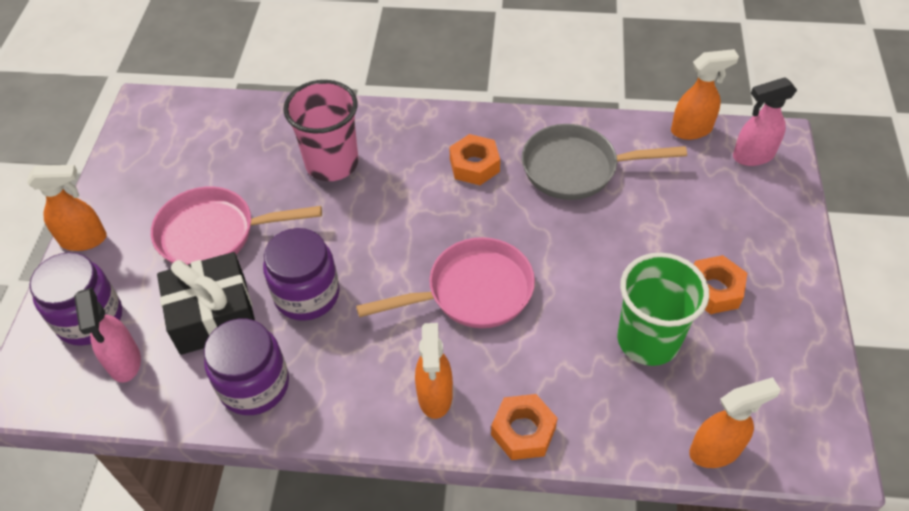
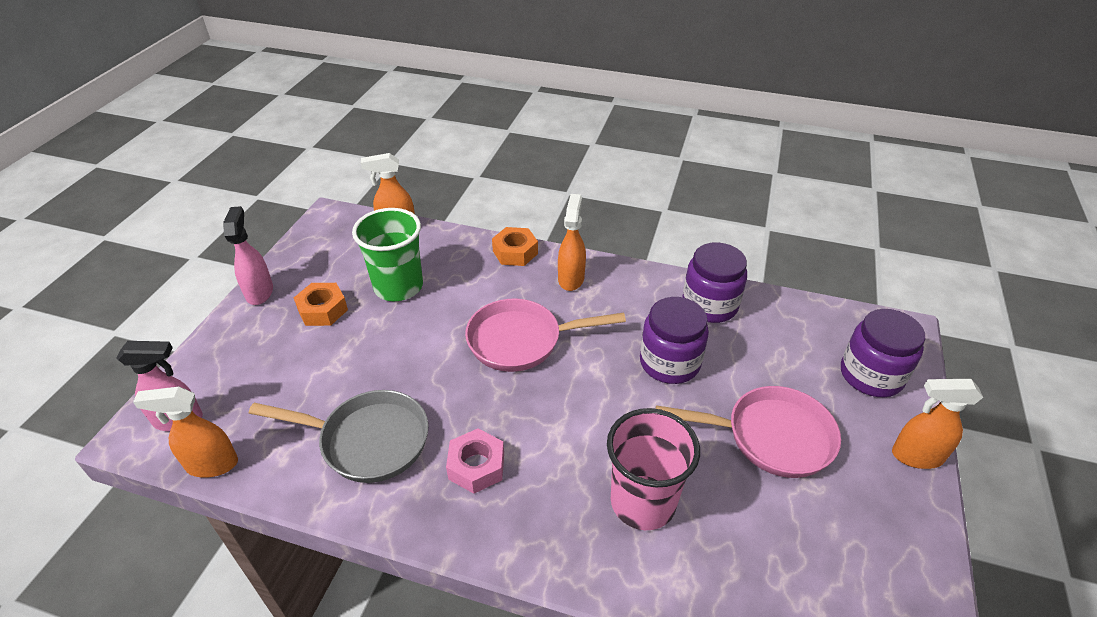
camera: 170 degrees left, 10 degrees down
(124, 362) = (823, 336): pink spray bottle -> pink spray bottle (260, 292)
(213, 315) = (754, 360): black gift -> none
(474, 165) = (476, 466): orange nut -> pink nut

